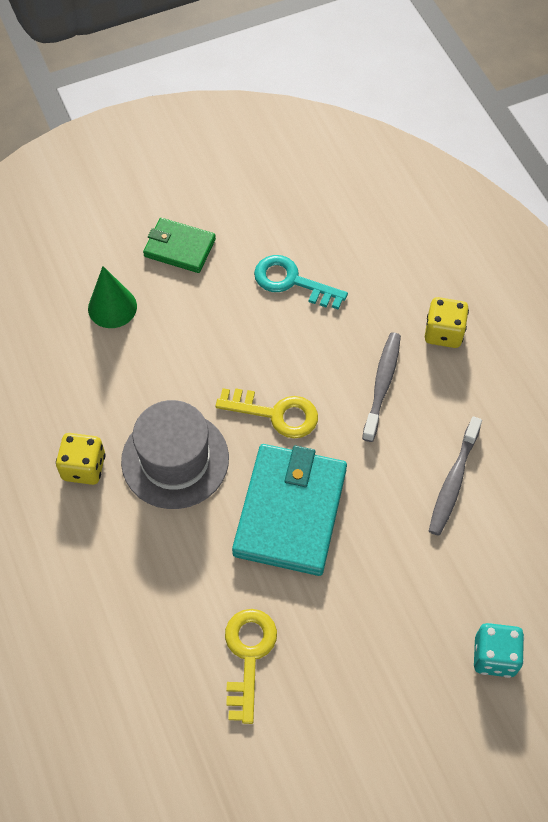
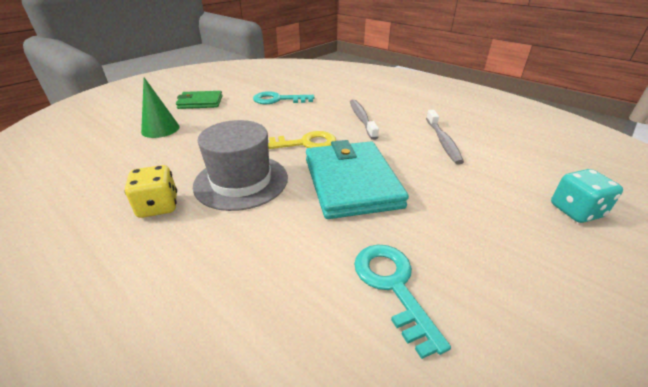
camera: 25 degrees left, 25 degrees down
(248, 656) = (393, 286): yellow key -> turquoise key
(443, 333) = (377, 98): yellow dice -> none

